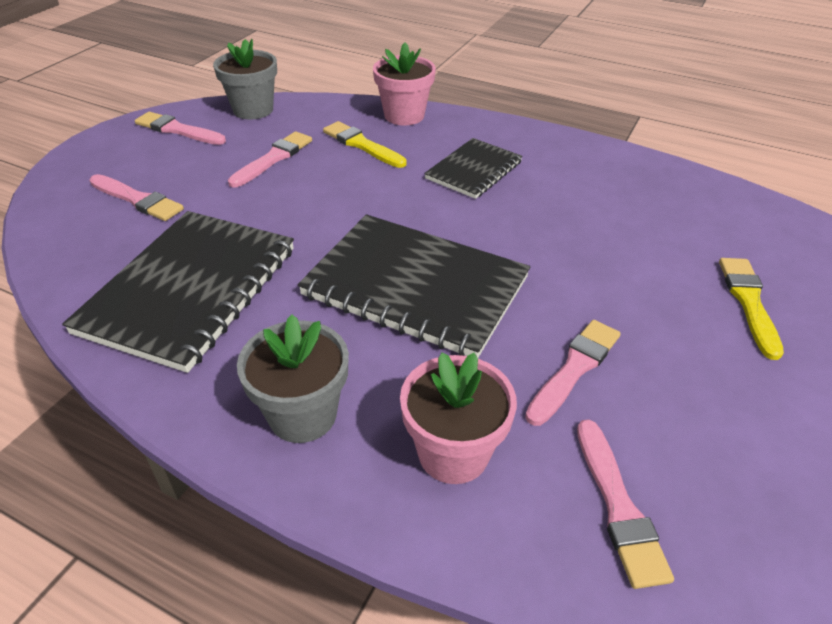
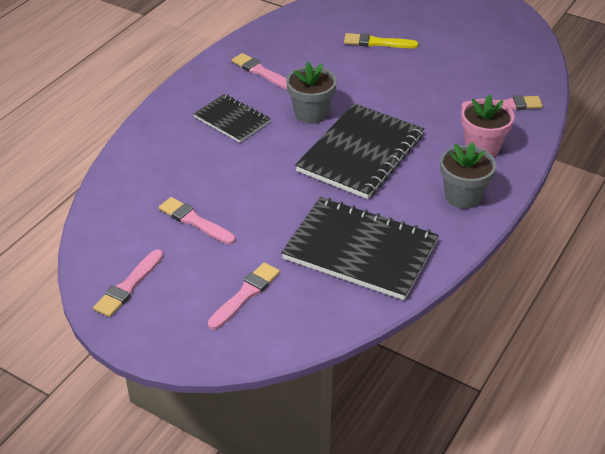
camera: 85 degrees left, 0 degrees up
(253, 110) = (101, 239): grey flower pot -> grey flower pot (311, 113)
(362, 145) = (183, 172): yellow brush -> none
(404, 115) = (138, 148): pink flower pot -> none
(574, 369) = (426, 105): pink brush -> pink brush (261, 72)

